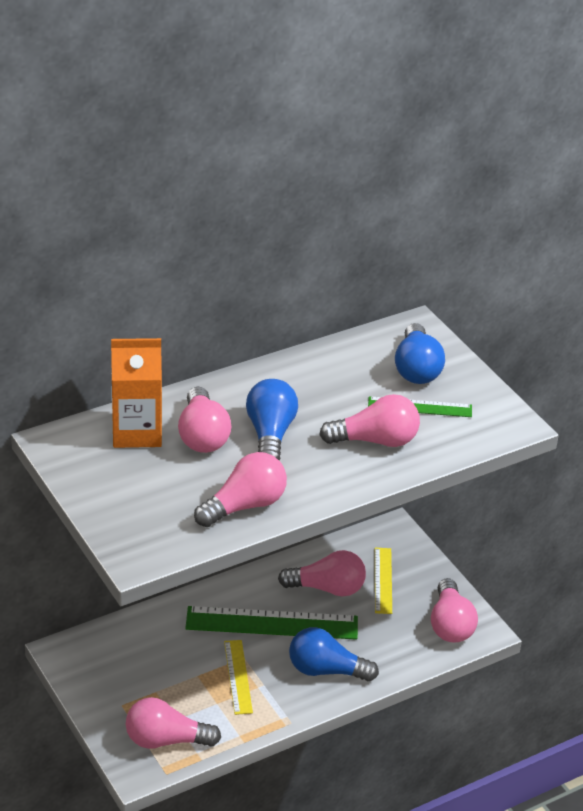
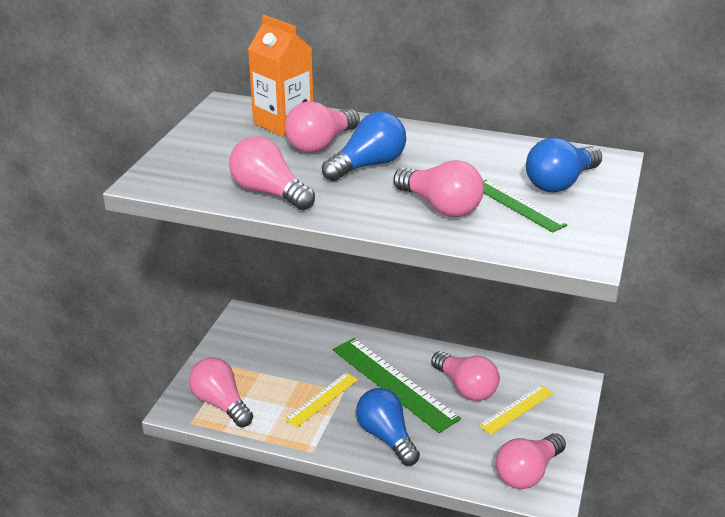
camera: 50 degrees right, 5 degrees down
(244, 506) = (269, 192): pink light bulb -> pink light bulb turned 150 degrees counterclockwise

